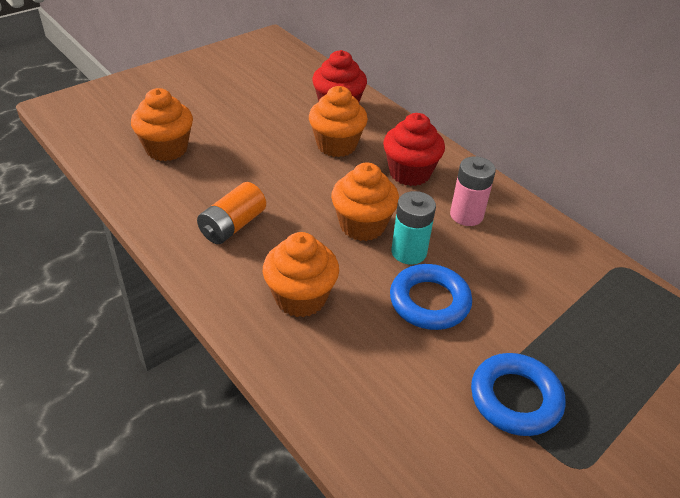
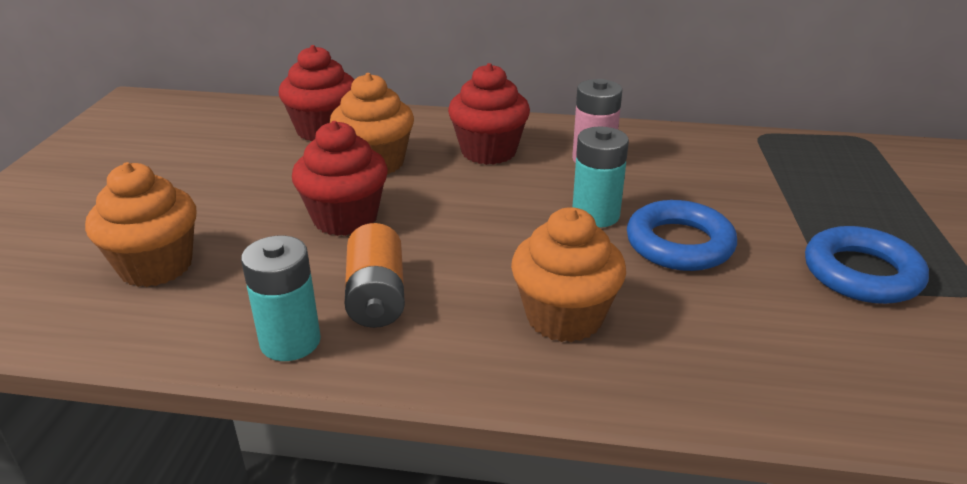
camera: 40 degrees left, 10 degrees down
(170, 224) = (290, 341): none -> turquoise battery
(276, 172) = (345, 218): none -> red cupcake
(362, 225) = (517, 217): orange cupcake -> none

